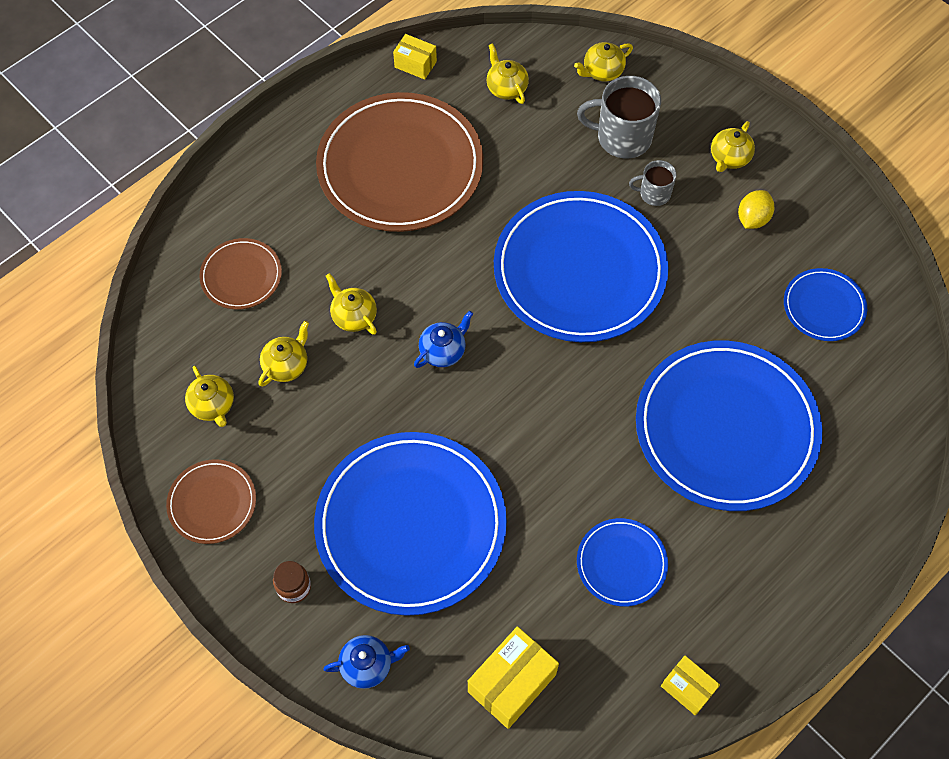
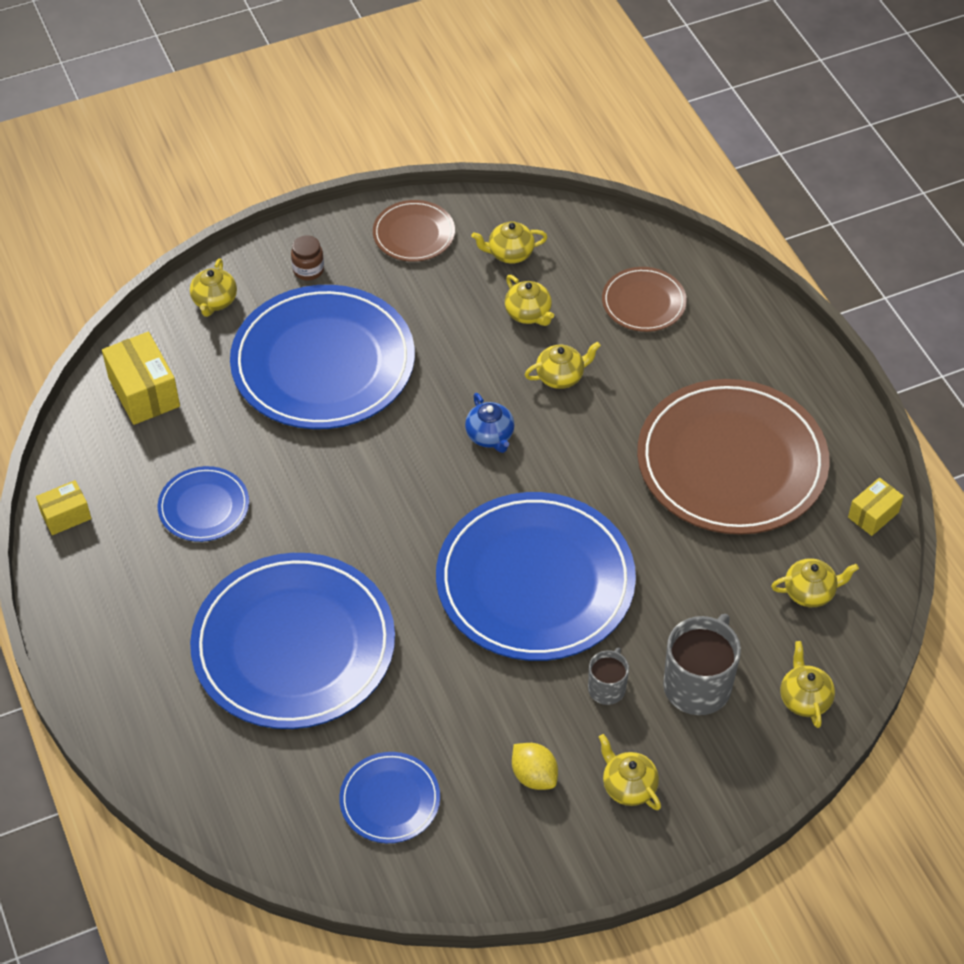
camera: 110 degrees right, 10 degrees down
(367, 665) = (214, 301): blue teapot -> yellow teapot

